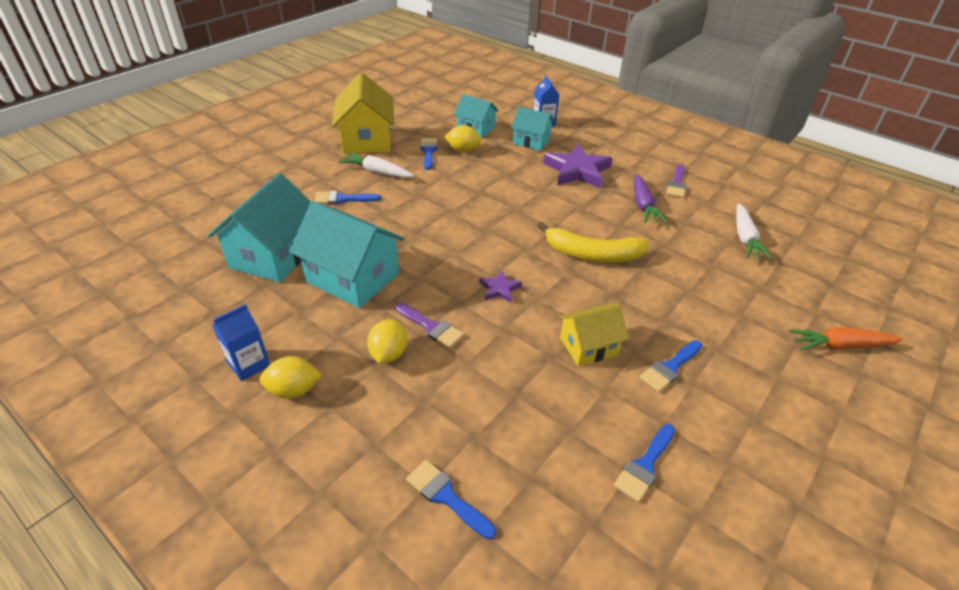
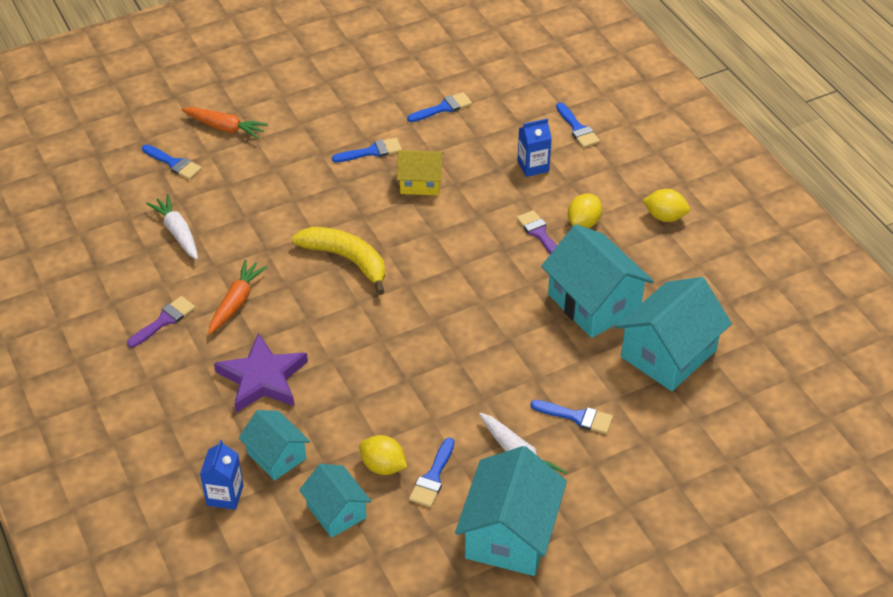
camera: 155 degrees left, 5 degrees up
(249, 364) = (698, 246): blue carton -> blue carton (533, 166)
(367, 140) = (509, 534): yellow house -> turquoise house
(499, 289) = (461, 251): purple star -> none
(643, 205) = (236, 302): purple carrot -> orange carrot
(745, 238) = (177, 232): white carrot -> white carrot turned 60 degrees counterclockwise
(830, 292) = (174, 163): none -> blue brush

